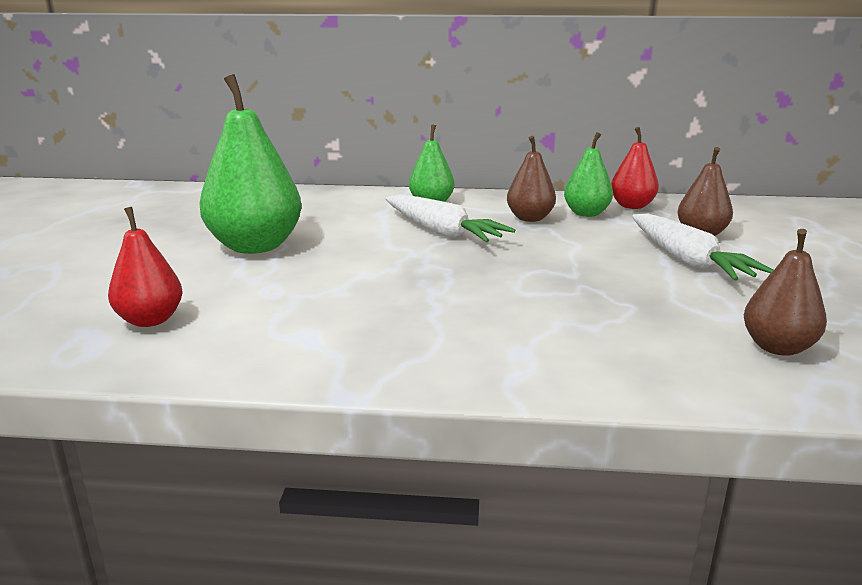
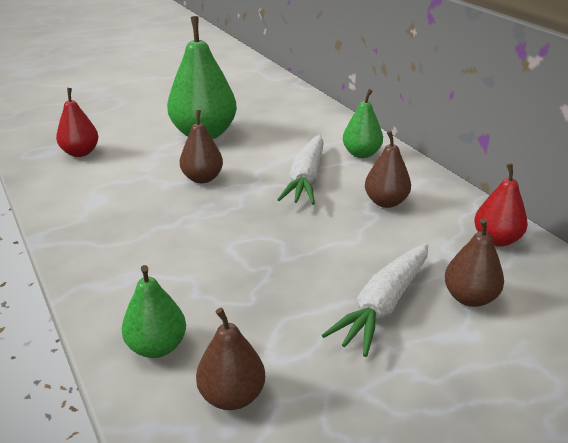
camera: 55 degrees right, 10 degrees up
(360, 270) = (202, 178): none -> brown pear
(586, 213) = (437, 223): green pear -> green pear (157, 346)

